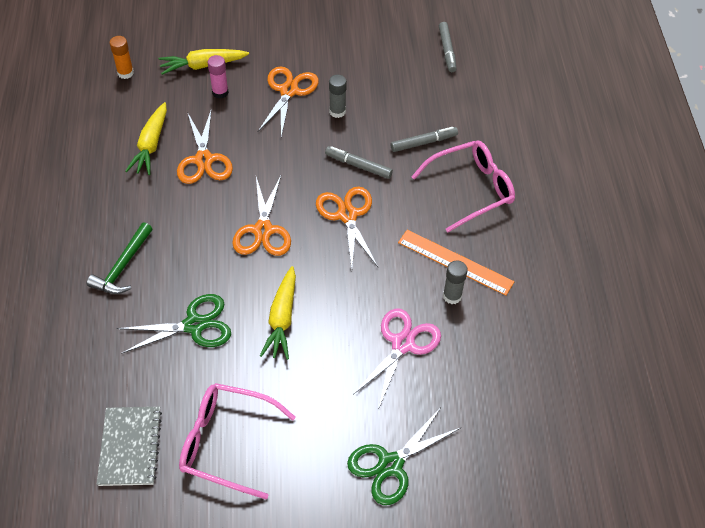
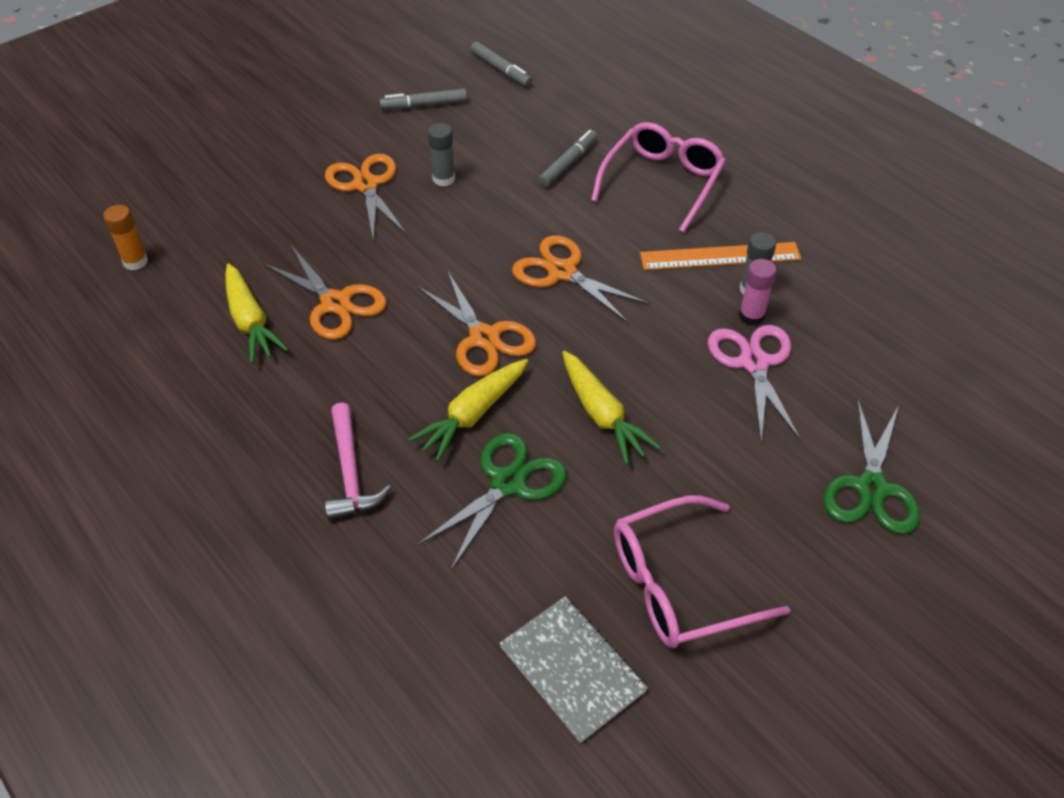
camera: 35 degrees left, 5 degrees down
(123, 266) = (350, 472): green hammer -> pink hammer
(203, 66) = (232, 208): yellow carrot -> yellow carrot (472, 415)
(220, 92) = (283, 225): pink glue stick -> pink glue stick (751, 316)
(358, 166) = (522, 219): grey marker -> grey marker (424, 105)

